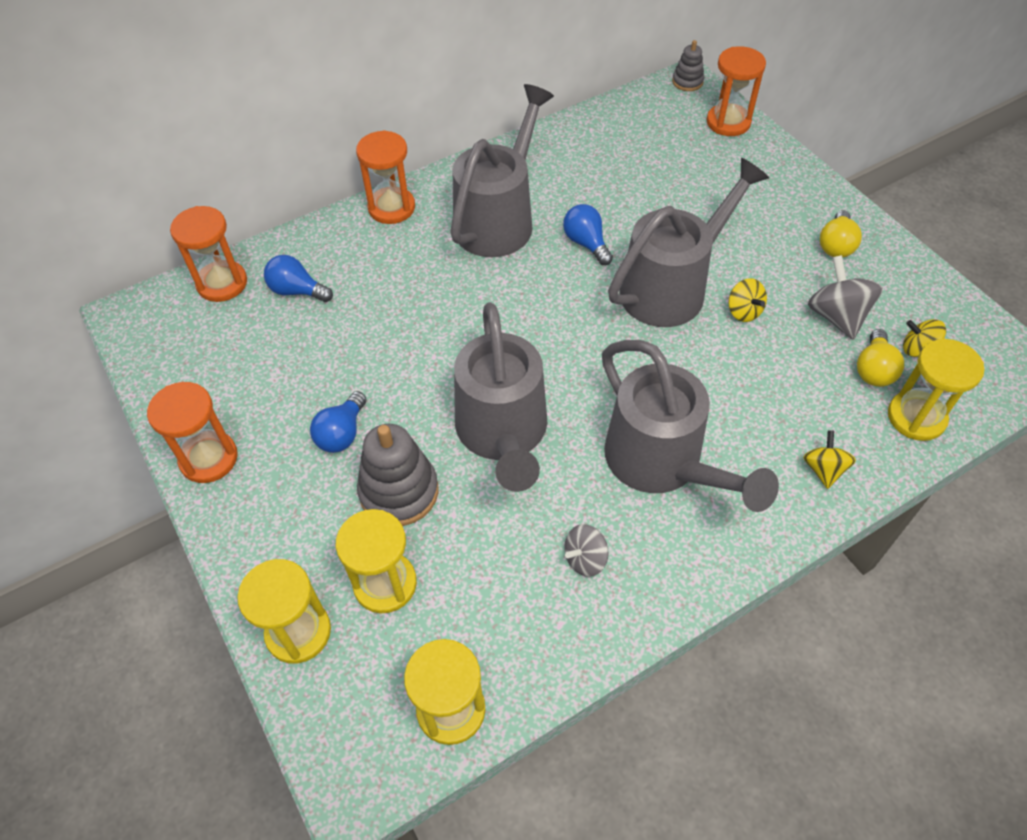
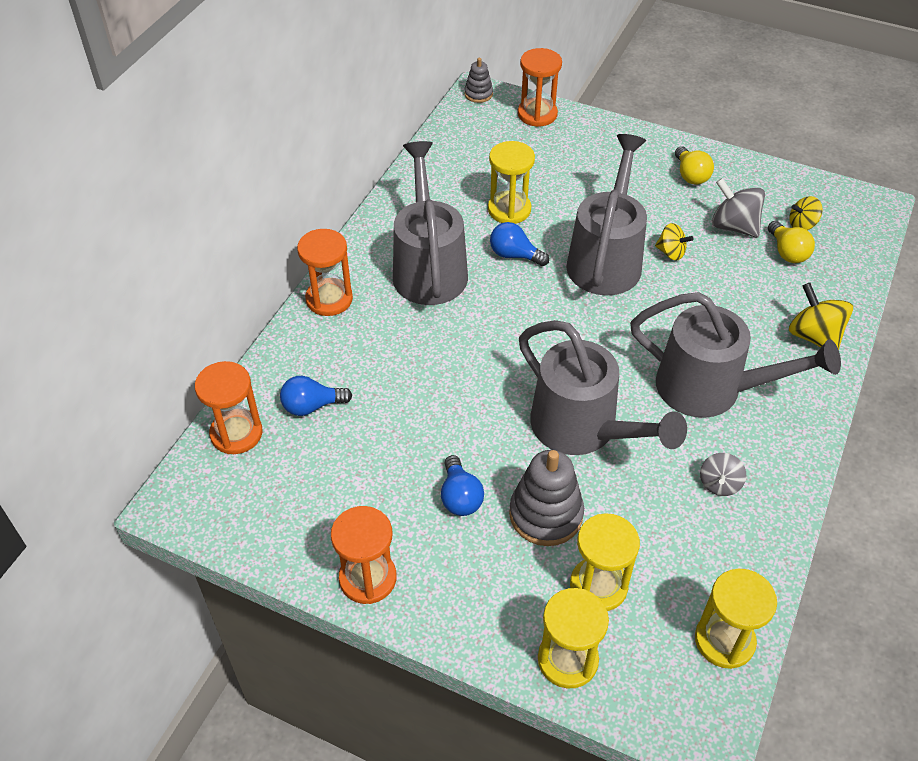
camera: 35 degrees left, 5 degrees down
(823, 469) = (814, 336): yellow spinning top -> yellow spinning top, size x1.61
(916, 417) = (838, 271): yellow hourglass -> yellow hourglass (509, 209)

